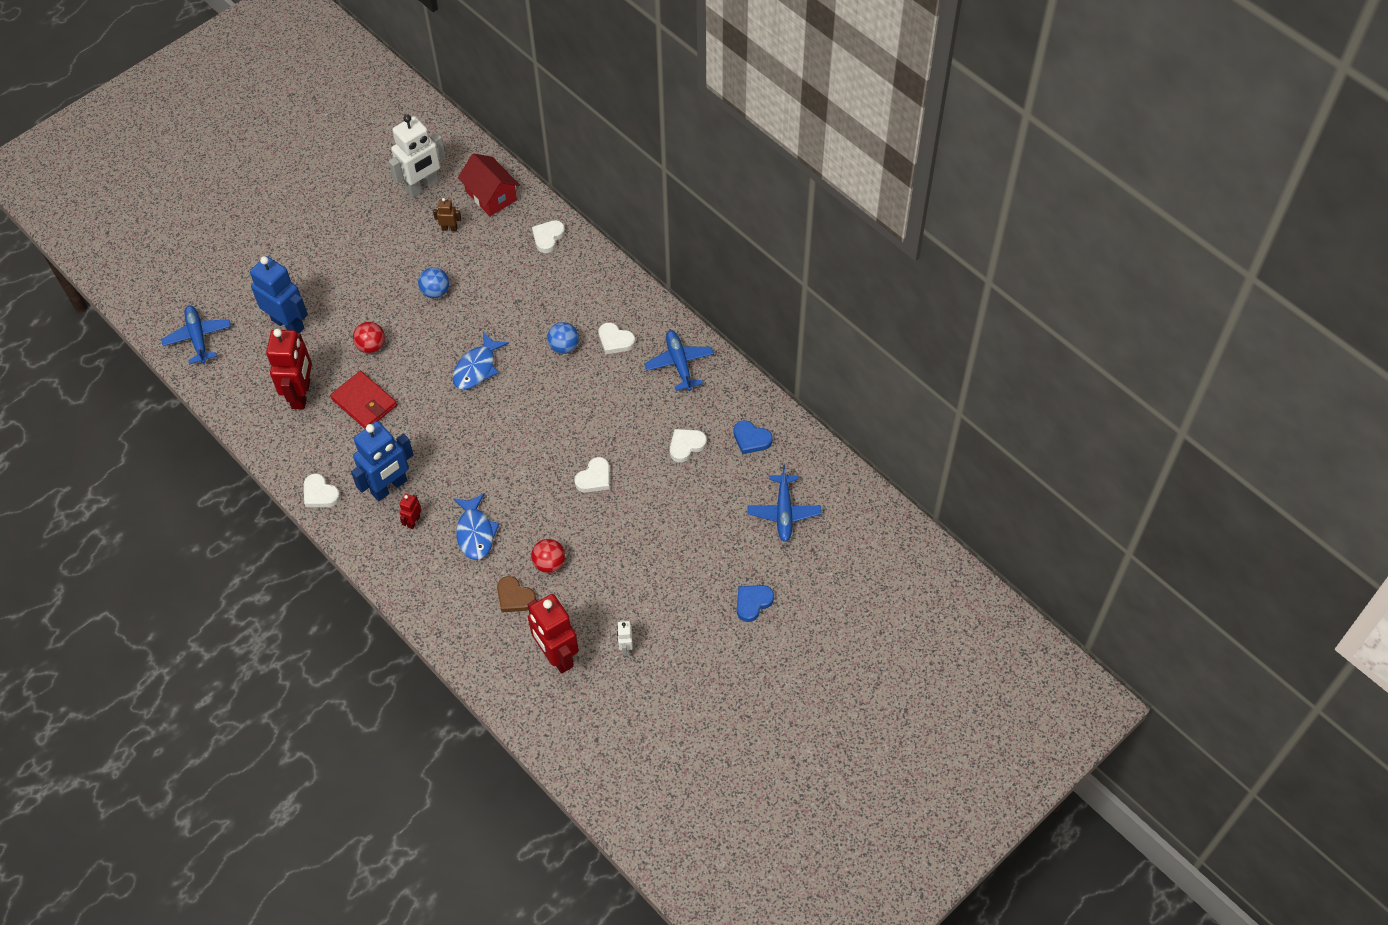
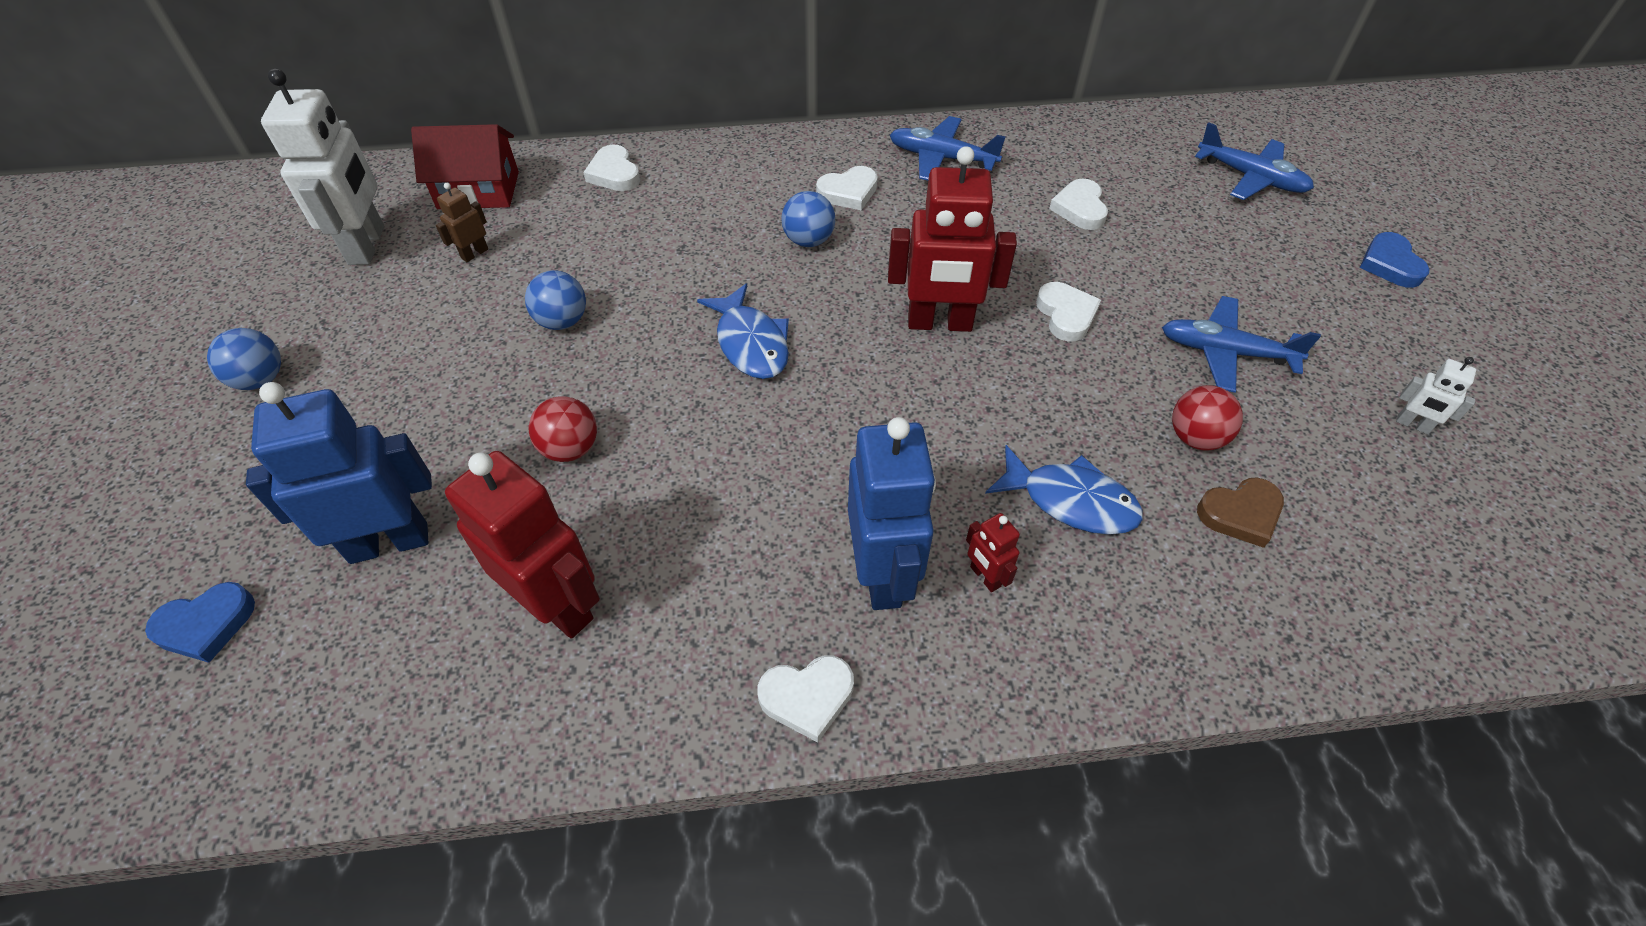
camera: 55 degrees left, 5 degrees down
(198, 338) = (233, 717): blue plane -> blue plane (1225, 352)
(325, 218) = (260, 379): none -> blue ball
(364, 402) = (671, 517): red wallet -> none
(557, 656) = (1395, 517): red robot -> red robot (939, 323)
(751, 439) = (1113, 154): blue heart -> blue heart (206, 625)

